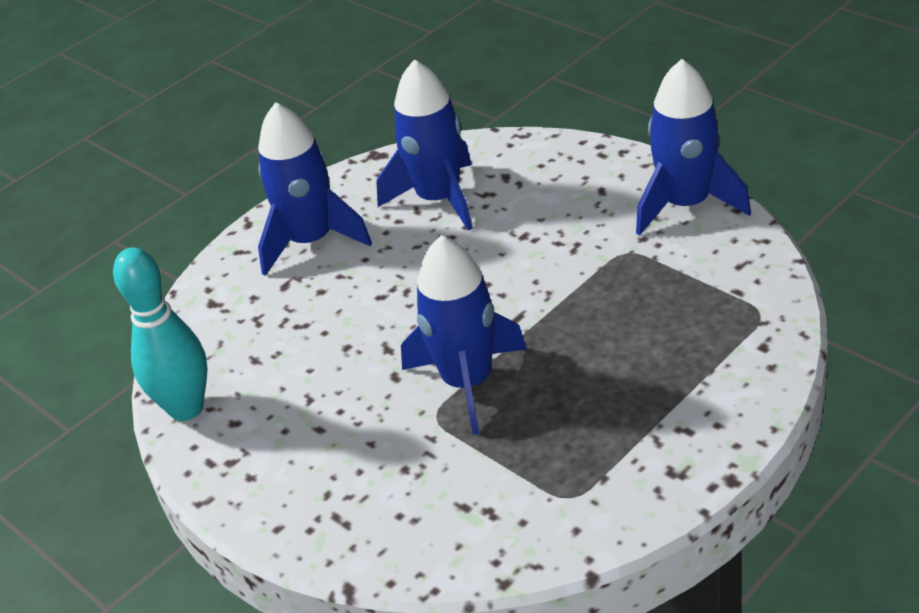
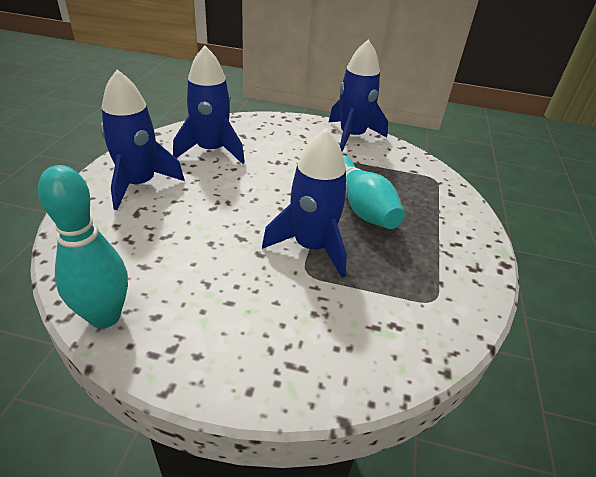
camera: 40 degrees left, 0 degrees up
(590, 336) = (360, 205): none -> turquoise bowling pin

